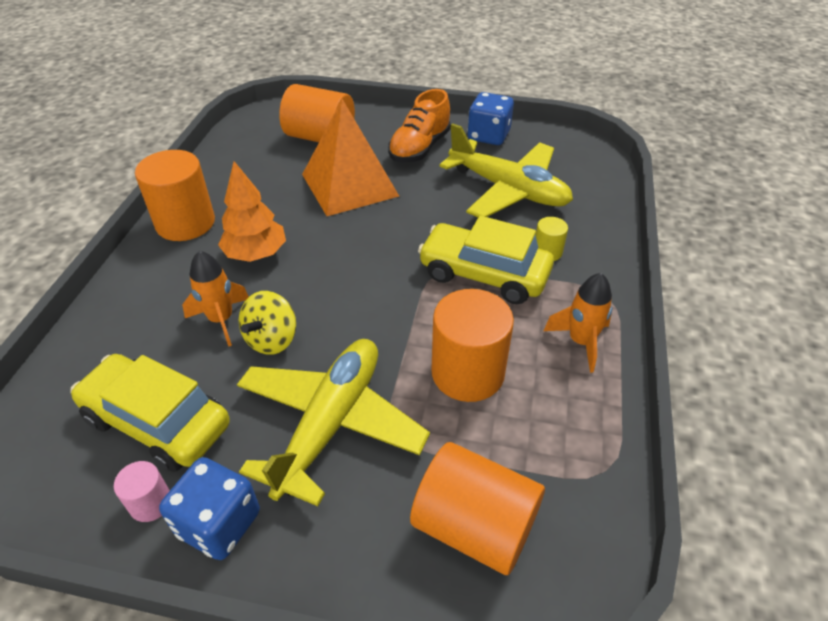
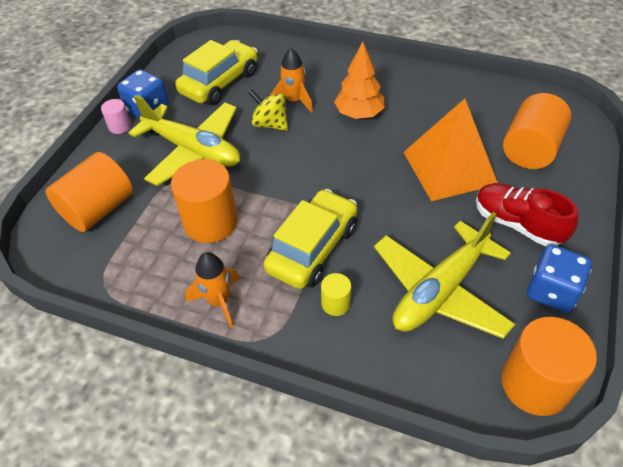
camera: 100 degrees right, 5 degrees up
(150, 503) = (170, 85): pink cylinder -> pink cylinder (120, 126)
(185, 223) = (400, 77): orange cylinder -> orange cylinder (535, 384)
(419, 148) = (517, 224): orange shoe -> red shoe

